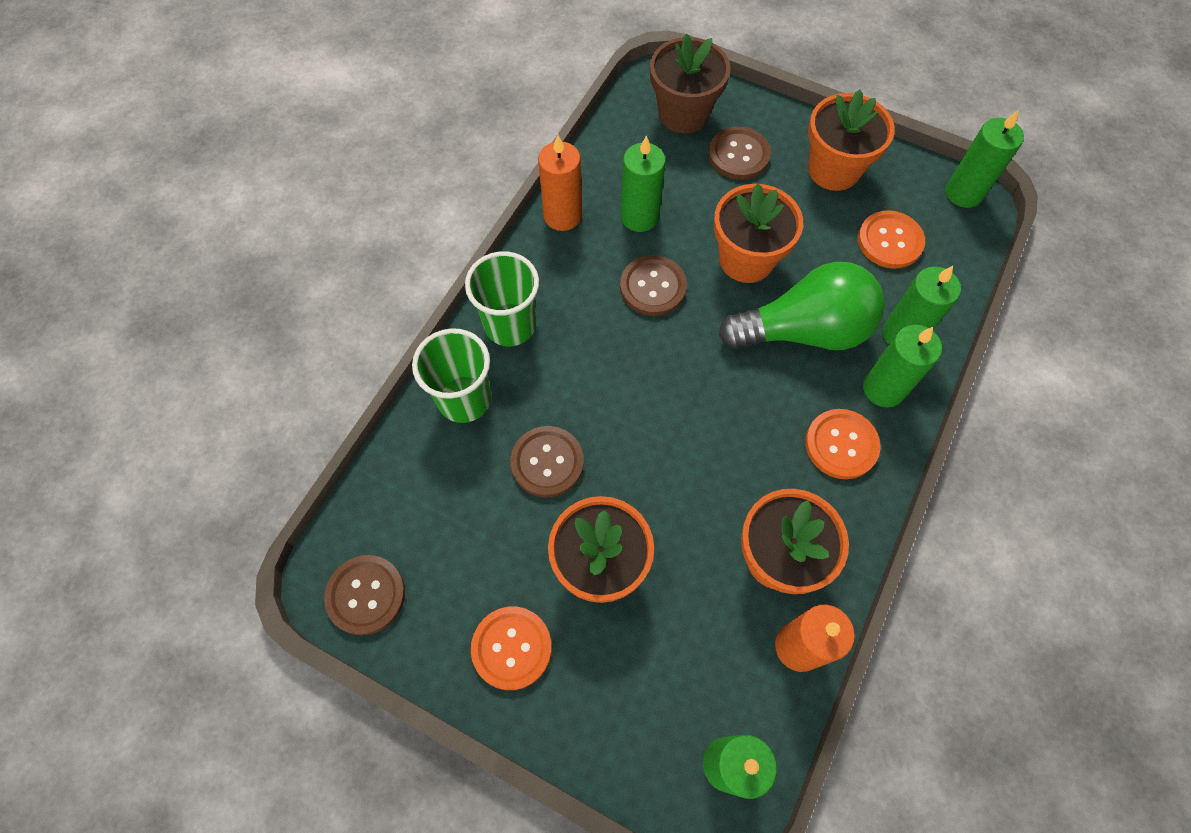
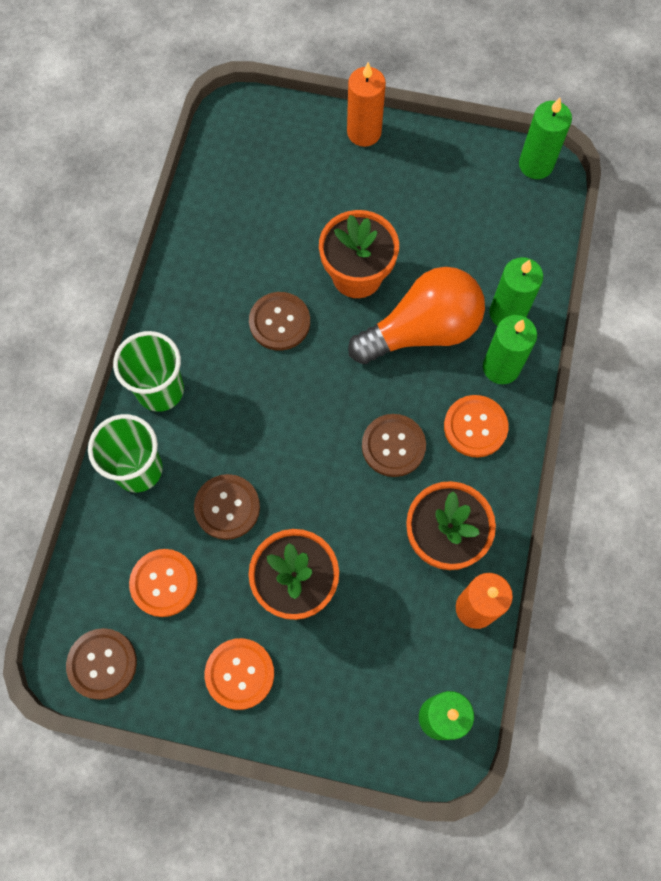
camera: 15 degrees left, 5 degrees up
(562, 215) = (180, 272): orange candle -> orange candle (364, 132)
(639, 217) = (251, 256): green candle -> none
(683, 114) = (266, 143): brown flower pot -> none
(738, 155) = (327, 173): brown button -> brown button (393, 446)
(804, 330) = (422, 331): green light bulb -> orange light bulb
(833, 170) = (416, 168): orange flower pot -> none
(890, 241) = (480, 227): orange button -> orange button (164, 583)

